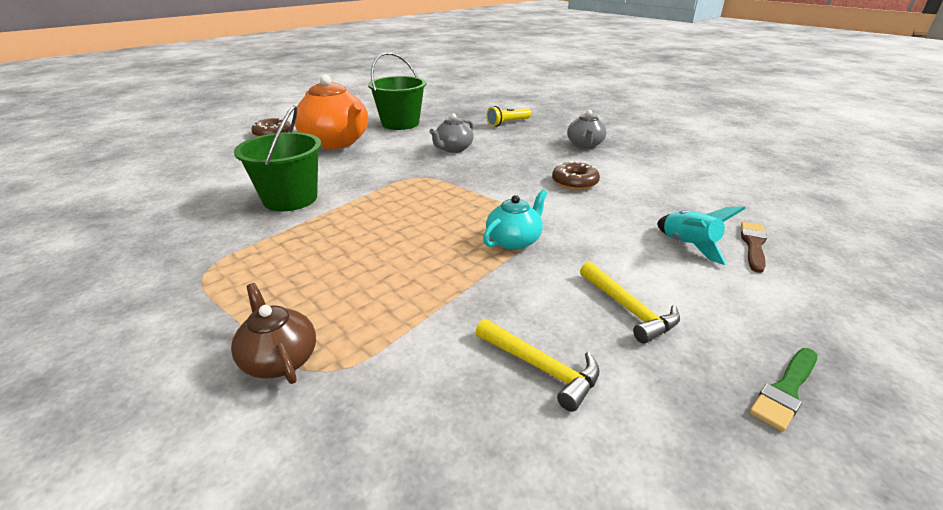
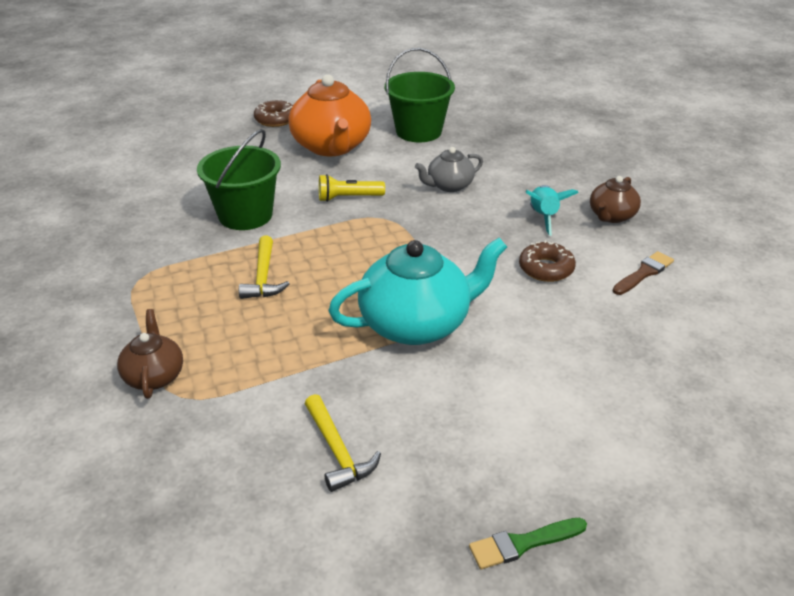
camera: 25 degrees right, 5 degrees up
(508, 123) = (546, 158): yellow flashlight -> yellow flashlight (348, 198)
(514, 241) = (417, 324): turquoise teapot -> turquoise teapot, size x1.88
(585, 145) = (611, 216): grey teapot -> brown teapot
(628, 309) = (459, 428): yellow hammer -> yellow hammer (263, 277)
(688, 246) = (591, 384): turquoise rocket -> turquoise rocket (543, 217)
(753, 245) = (667, 405): brown brush -> brown brush (644, 273)

